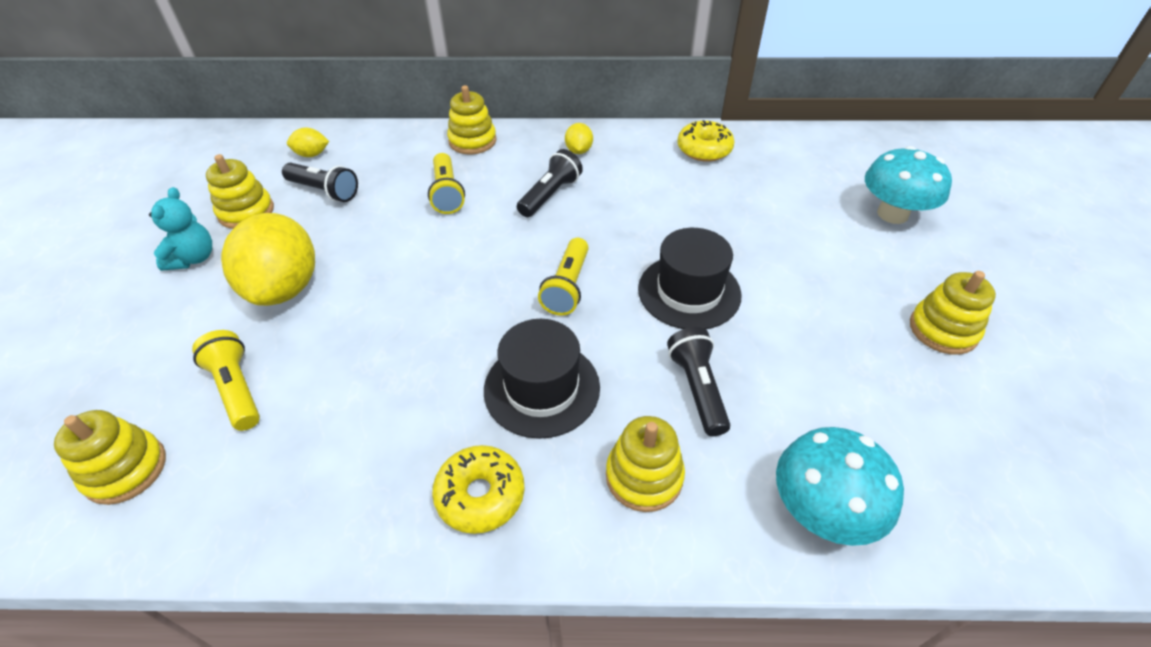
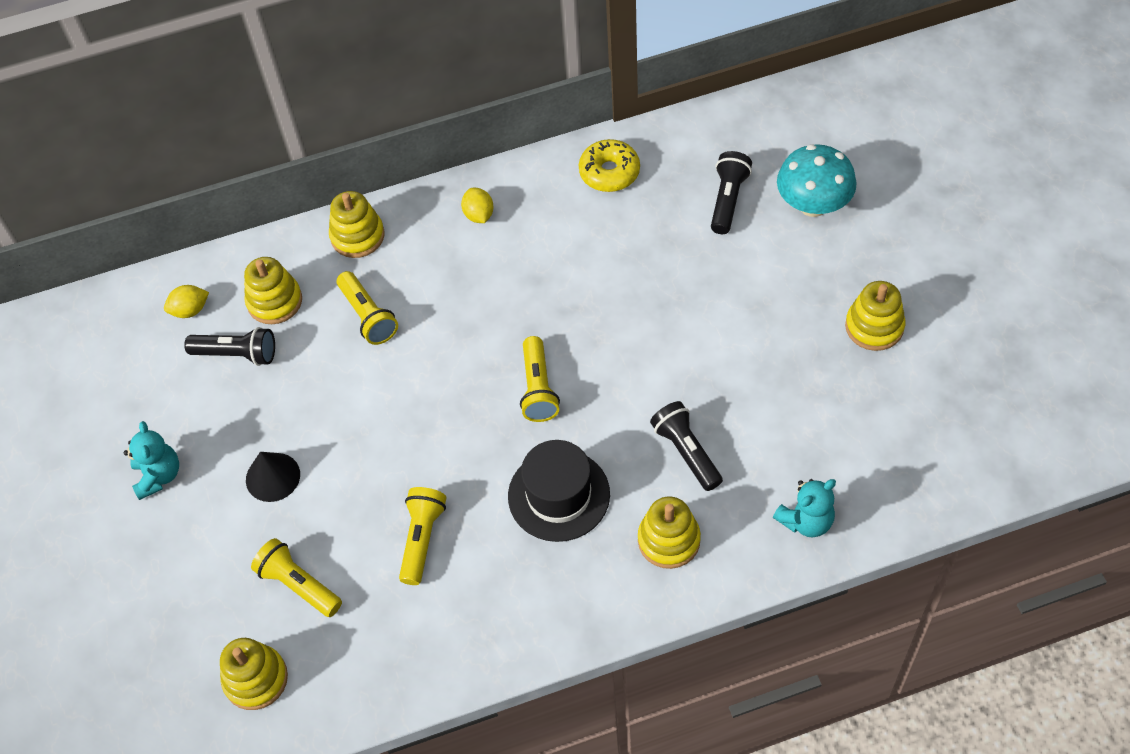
camera: 15 degrees left, 10 degrees up
(246, 212) = (171, 406): yellow stacking toy -> yellow stacking toy (275, 301)
(284, 288) = (273, 477): yellow lemon -> black cone
(381, 386) = (422, 539): none -> yellow flashlight
(480, 495) = (550, 598): yellow donut -> none
(550, 195) = (475, 285): black flashlight -> black flashlight (728, 200)
(689, 292) = (649, 357): black hat -> none
(821, 510) = (806, 521): turquoise mushroom -> turquoise teddy bear

